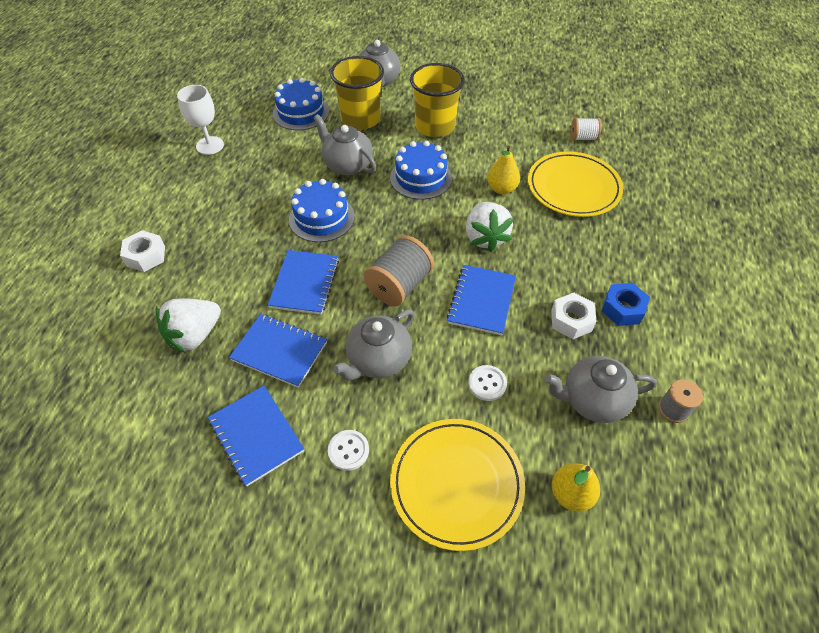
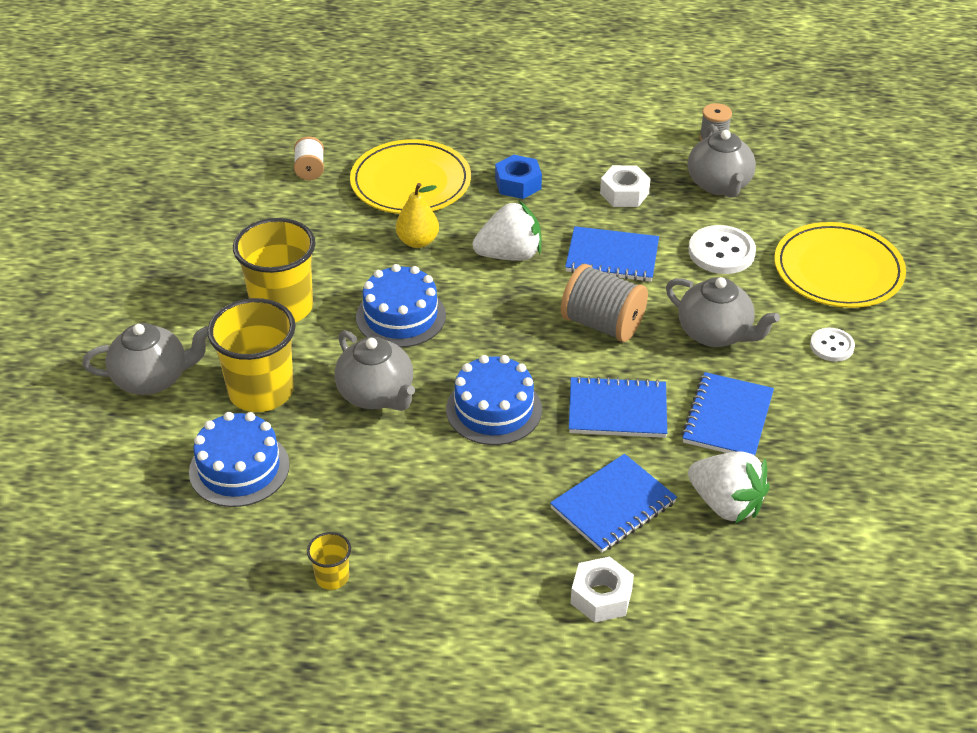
camera: 95 degrees left, 10 degrees down
(210, 145) = (332, 577): white goblet -> yellow cup
(256, 436) = (841, 420): blue notebook -> blue notebook (613, 506)
(347, 165) = (376, 395): grey teapot -> grey teapot turned 75 degrees counterclockwise
(487, 383) = (721, 252): white button -> white button, size x1.63
(571, 494) = (820, 202): yellow pear -> none
(622, 309) = (600, 158): blue nut -> blue nut (518, 184)

